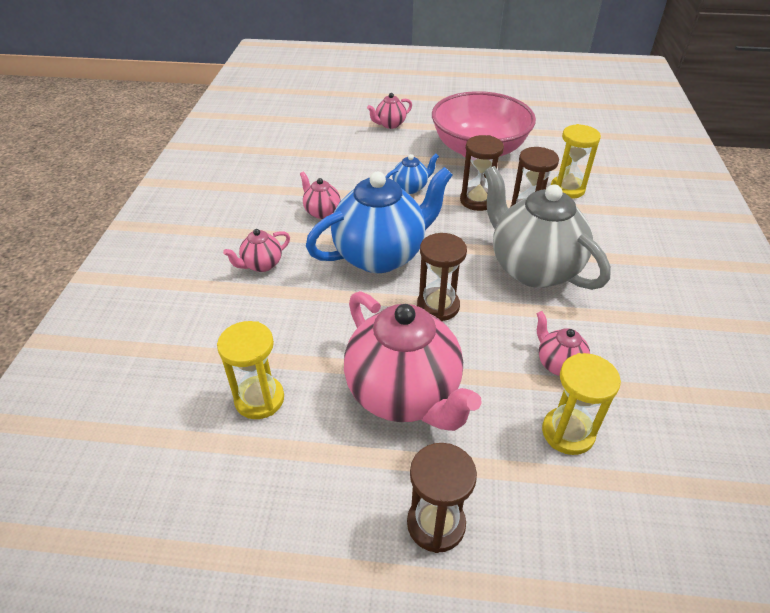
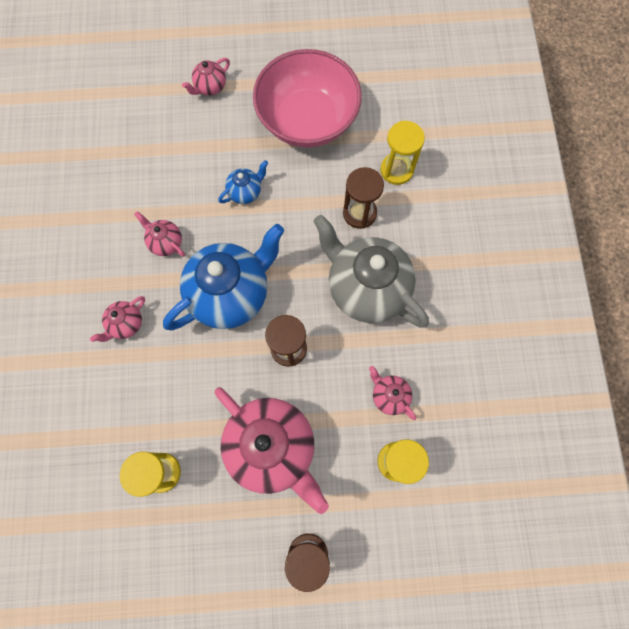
camera: 10 degrees left, 30 degrees up
(477, 201) = (311, 202): brown hourglass -> none

